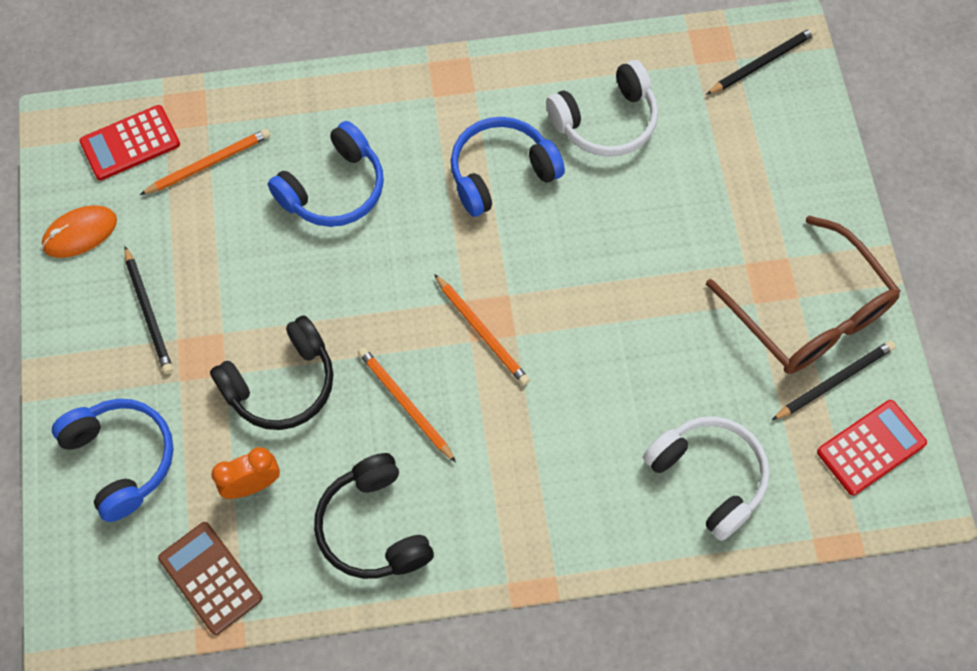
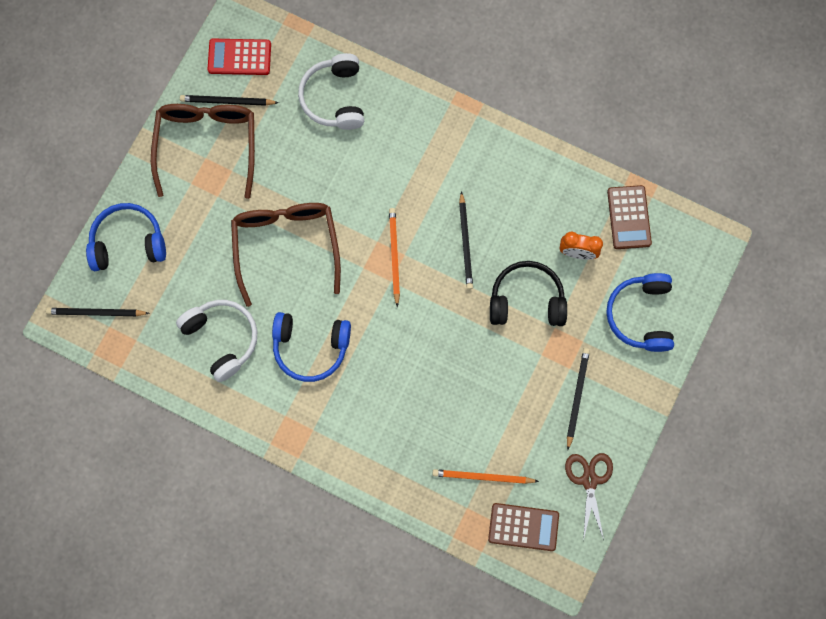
camera: 145 degrees left, 10 degrees up
(80, 233) = (589, 480): orange mouse -> brown scissors
(130, 143) = (523, 527): red calculator -> brown calculator
(334, 189) = (417, 405): blue headphones -> blue headphones (128, 242)
(373, 527) = (527, 187): black headphones -> none
(405, 404) = (465, 243): orange pencil -> black pencil
(606, 121) = (222, 338): white headphones -> white headphones turned 45 degrees clockwise
(618, 260) = (286, 246): none -> brown glasses

